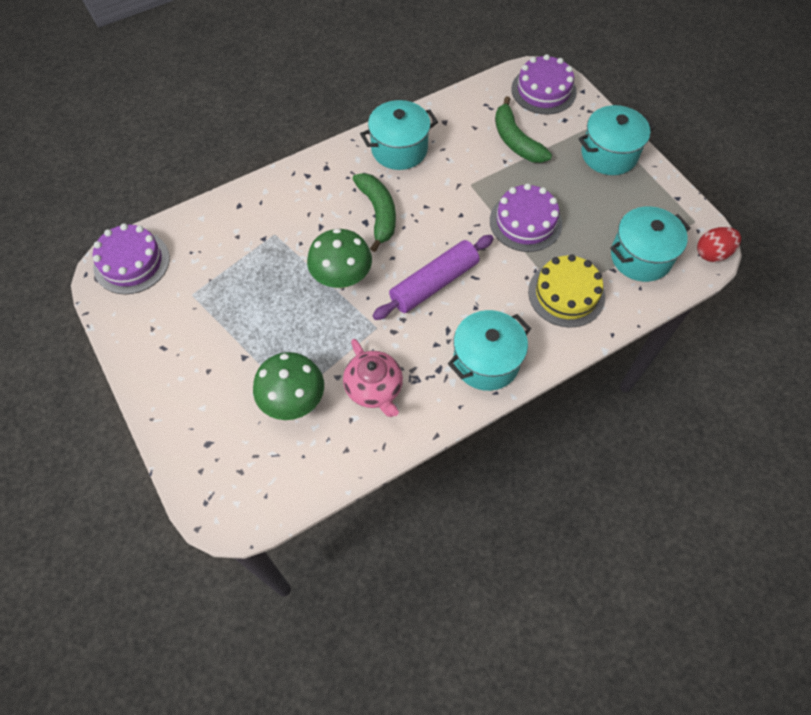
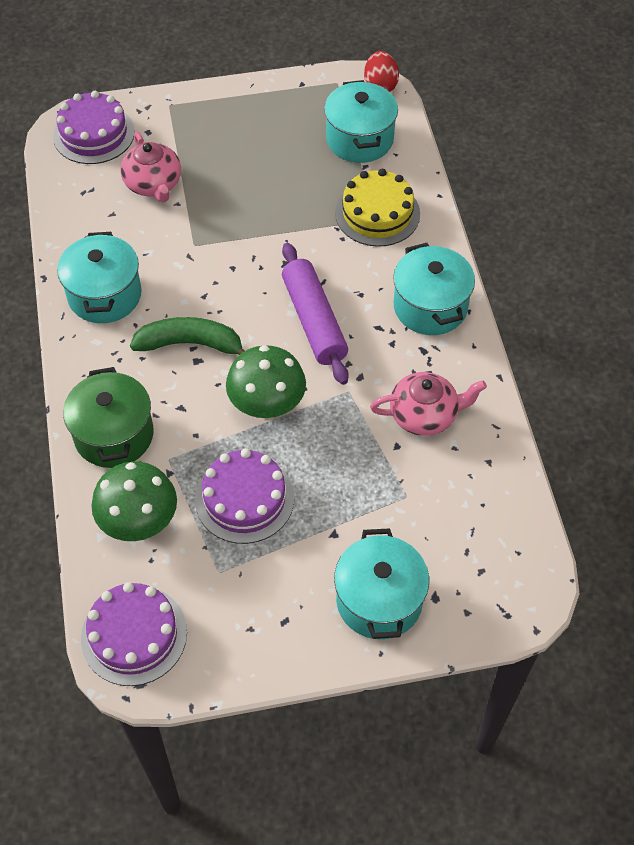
camera: 70 degrees left, 5 degrees down
(283, 196) = (114, 435): none -> green pot
(293, 401) = (412, 496): green mushroom -> green mushroom (139, 522)
(515, 140) = (153, 184): green banana -> pink teapot
(525, 222) = (271, 214): purple cake -> purple cake (244, 499)
(609, 154) = (217, 114): turquoise pot -> turquoise pot (379, 600)

